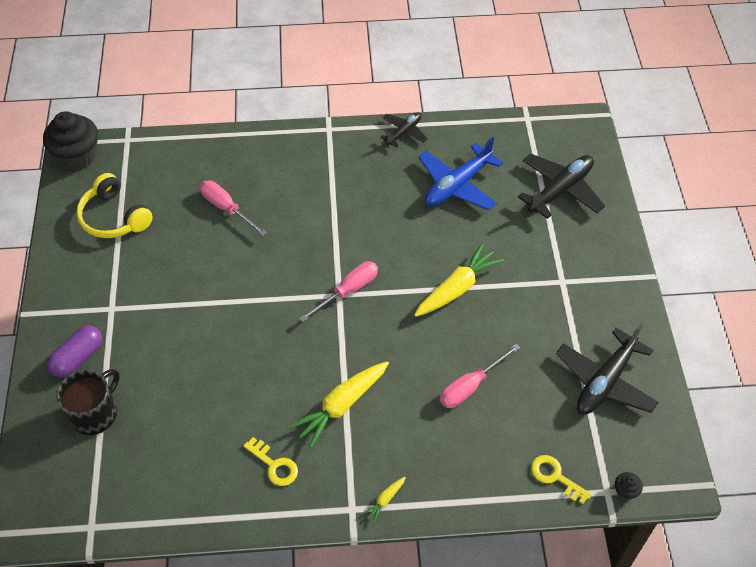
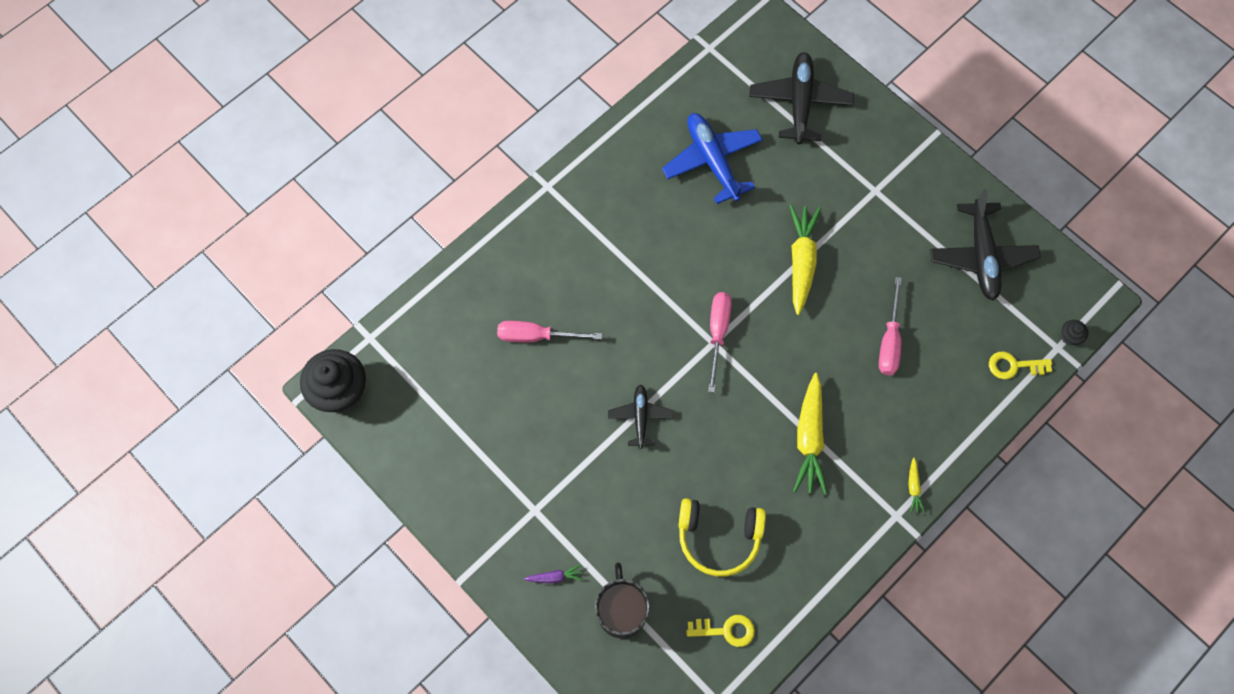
camera: 40 degrees left, 15 degrees up
(78, 358) = (555, 577): purple capsule -> purple carrot
(114, 217) = (443, 424): yellow headphones -> yellow headphones (718, 537)
(274, 465) = (806, 530): yellow key -> yellow key (726, 630)
(404, 132) = (617, 140): black plane -> black plane (640, 417)
(457, 185) = (712, 161): blue plane -> blue plane turned 150 degrees clockwise

